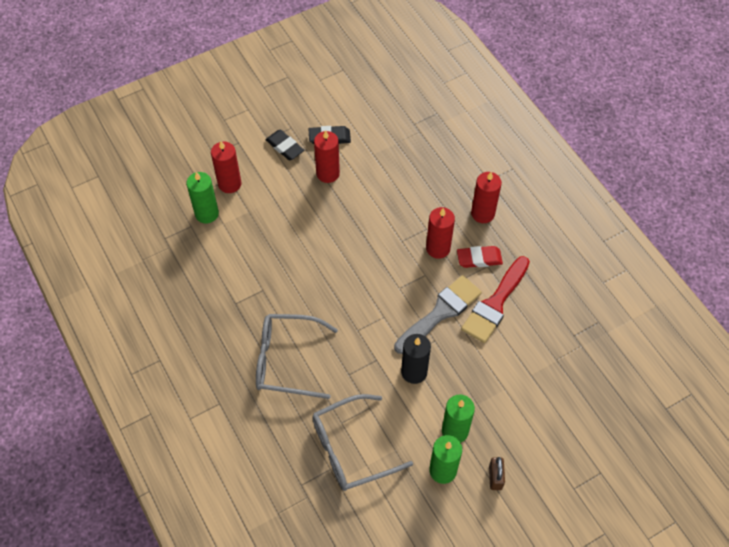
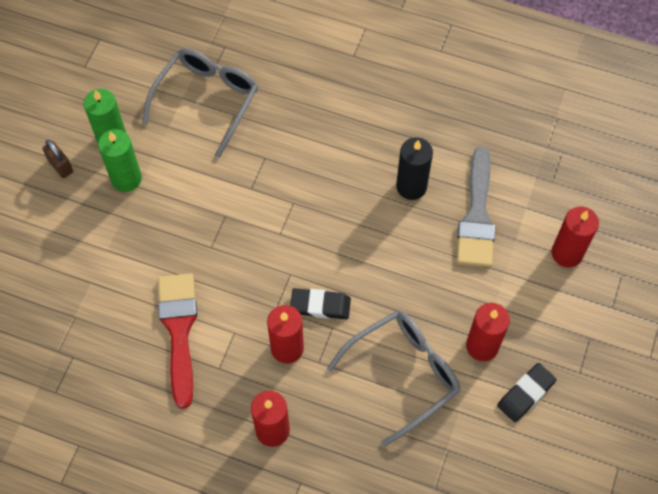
camera: 140 degrees right, 5 degrees up
(207, 214) = (552, 205): green candle -> none
(285, 147) = (559, 342): black eraser -> black eraser (320, 305)
(286, 360) = (331, 129): grey glasses -> grey glasses (403, 374)
(414, 372) = (206, 203): black candle -> black candle (411, 186)
(440, 312) = (227, 279): grey brush -> grey brush (477, 215)
(479, 259) = (234, 370): red eraser -> none

